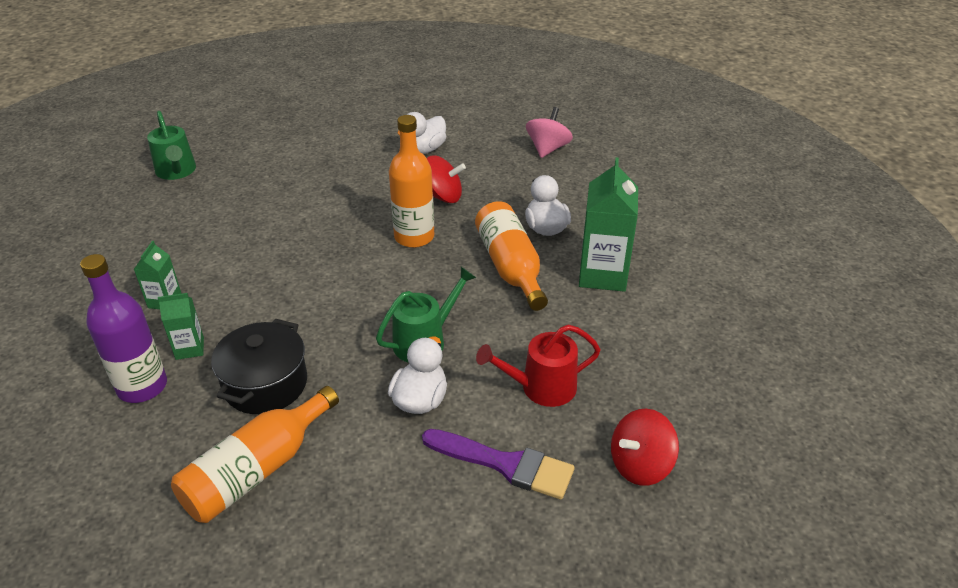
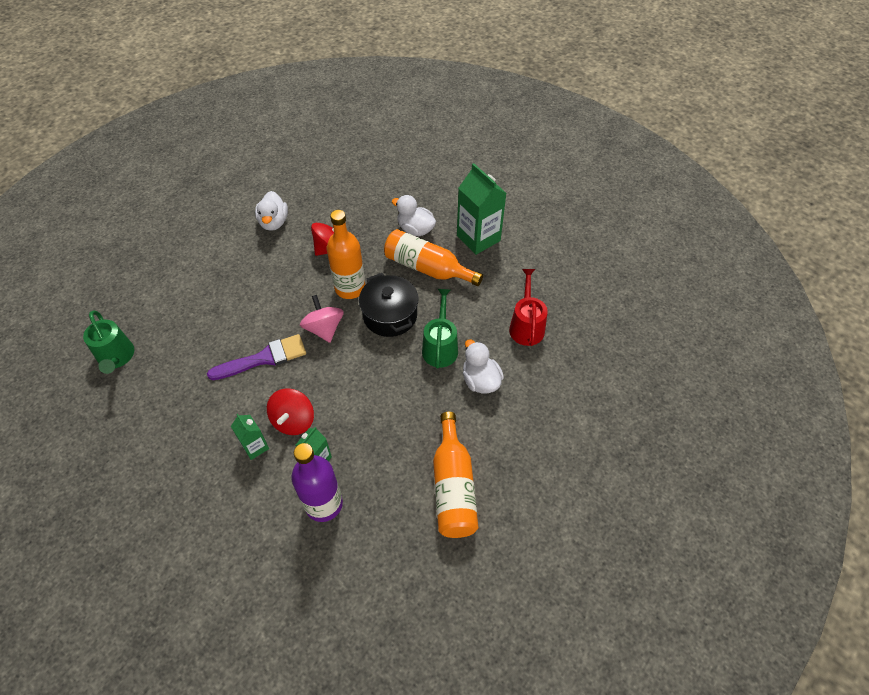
camera: 45 degrees left, 15 degrees up
(176, 171) = (116, 357): green watering can -> green watering can turned 45 degrees clockwise
(265, 384) = (391, 441): black pot -> black pot (390, 315)
(505, 464) = (558, 379): purple brush -> purple brush (264, 358)
(541, 387) = (526, 326): red watering can -> red watering can turned 150 degrees clockwise
(547, 149) = (350, 172): pink spinning top -> pink spinning top (324, 329)
(640, 465) = (610, 330): red spinning top -> red spinning top (293, 420)

